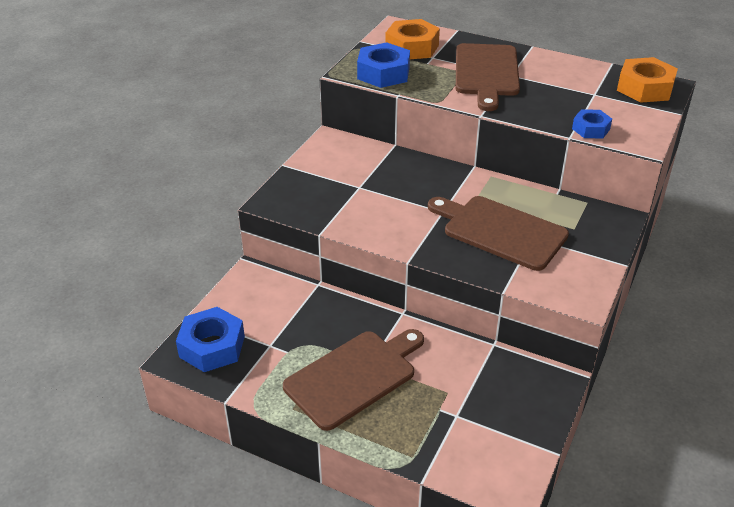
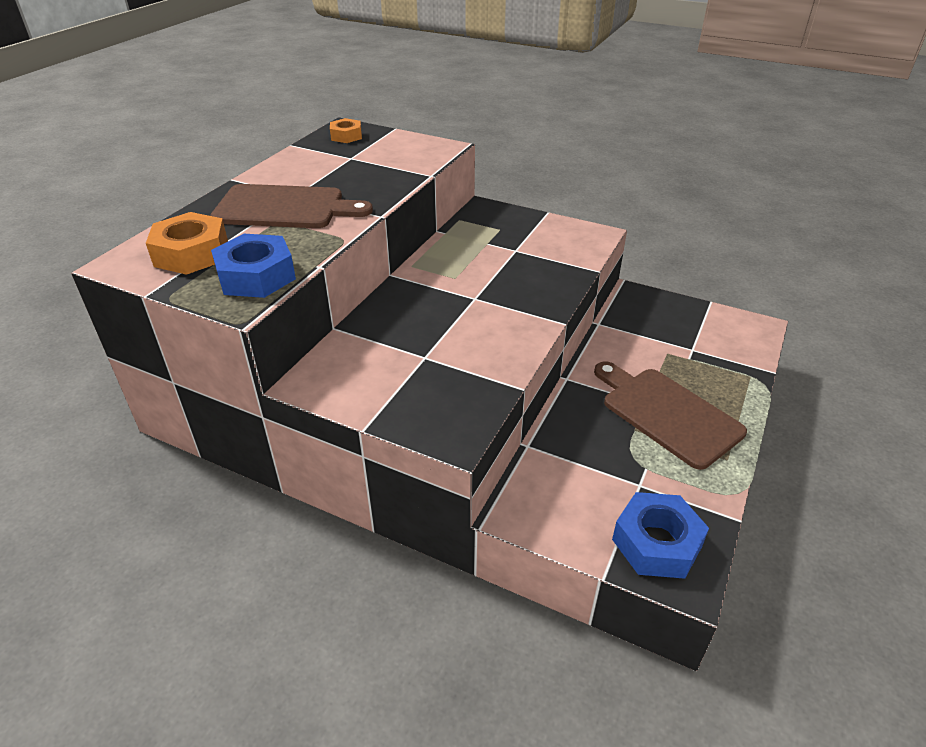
camera: 90 degrees left, 0 degrees up
(500, 231) = (507, 266): brown cutting board -> none
(591, 129) = (417, 165): blue nut -> none
(645, 88) = (346, 136): orange nut -> orange nut, size x0.60

